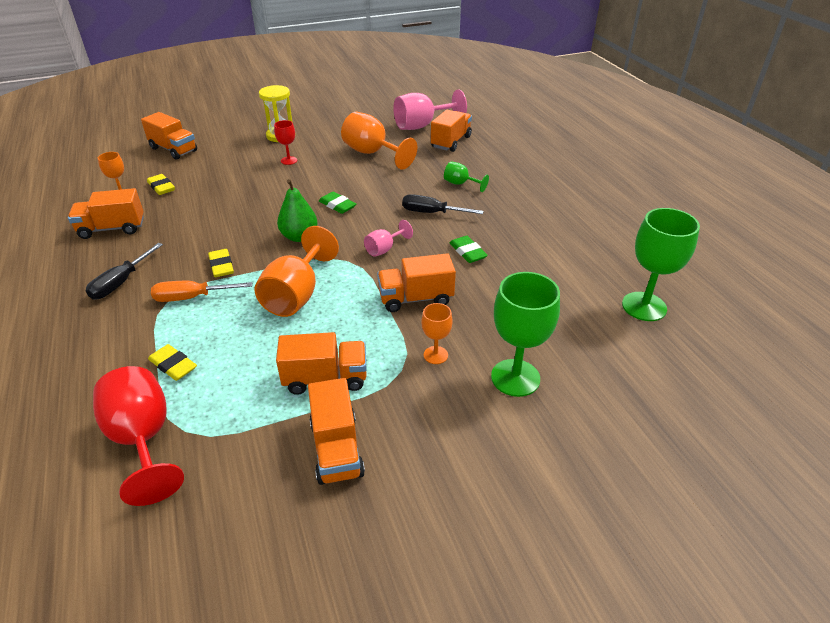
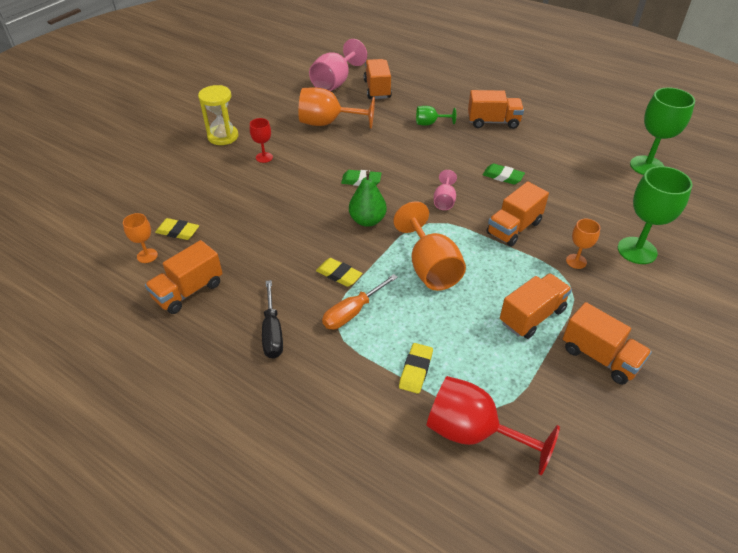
camera: 35 degrees left, 5 degrees up
(173, 150) = (133, 190): orange truck -> orange truck (493, 122)
(173, 365) = (416, 370): yellow eraser -> yellow eraser turned 75 degrees counterclockwise
(432, 213) = (440, 156): black screwdriver -> none

